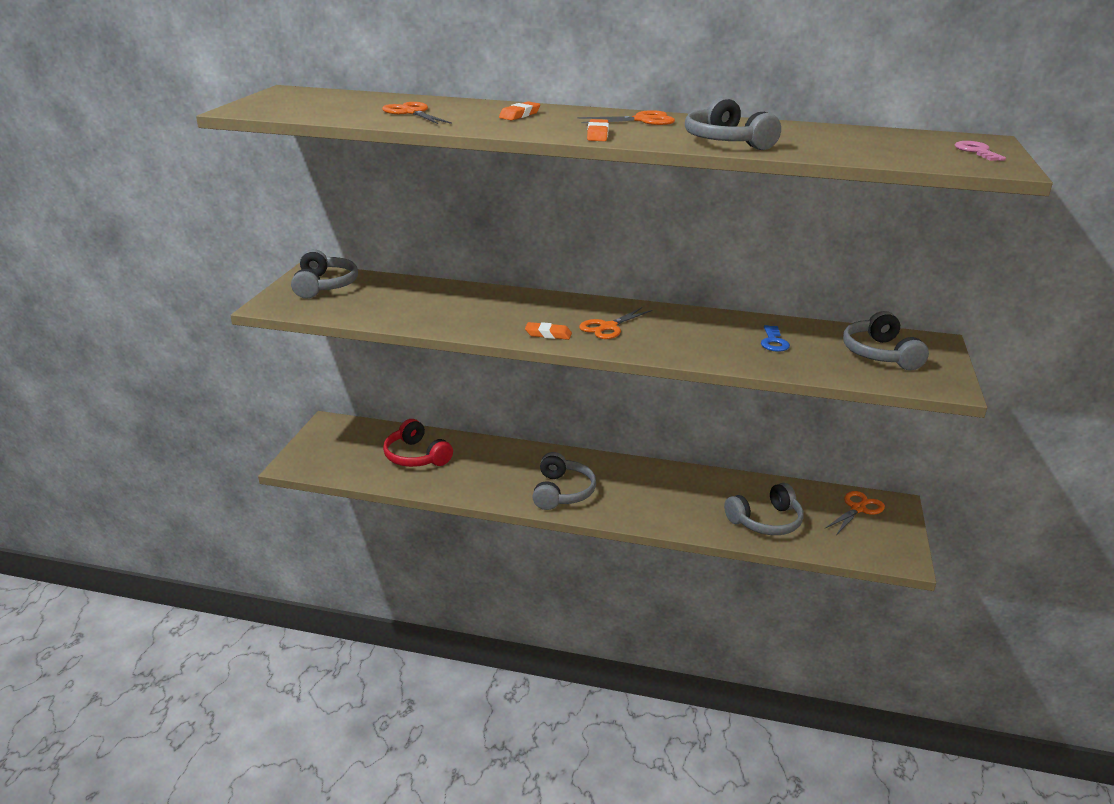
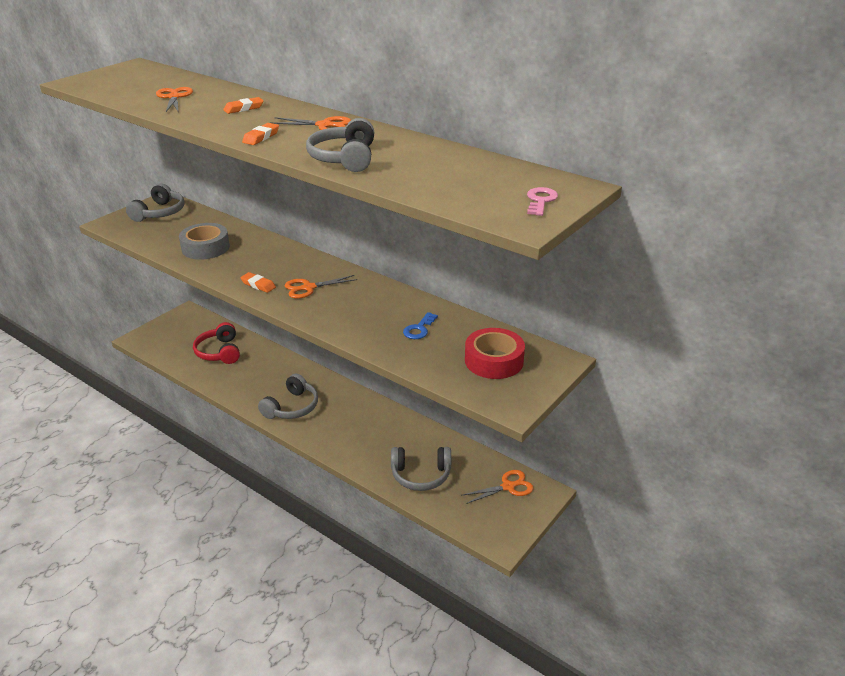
camera: 25 degrees right, 5 degrees up
(434, 310) = (205, 248): none -> grey tape
(880, 354) = (494, 361): grey headphones -> red tape

